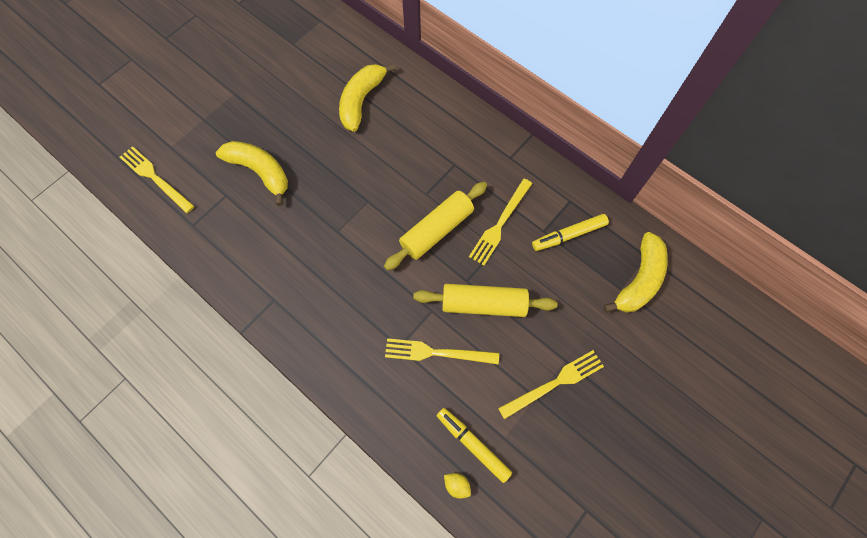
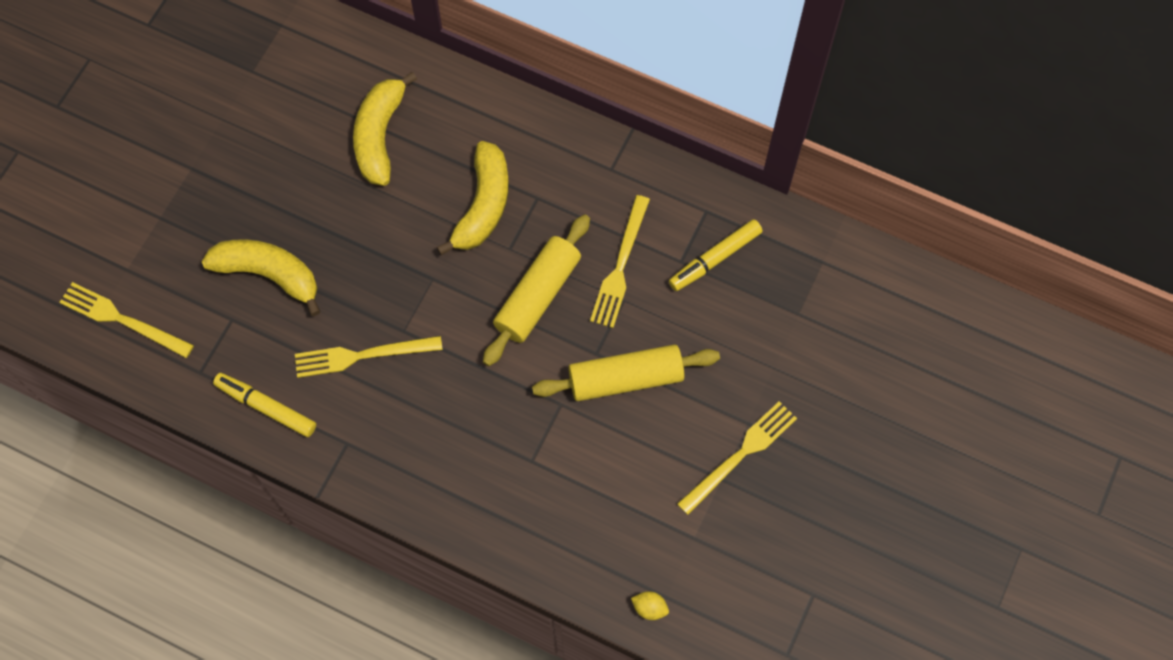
camera: 15 degrees left, 0 degrees up
(437, 352) = (582, 456): yellow fork -> yellow fork (362, 355)
(473, 445) = (657, 556): yellow marker -> yellow marker (266, 407)
(639, 280) = (819, 296): yellow banana -> yellow banana (483, 205)

